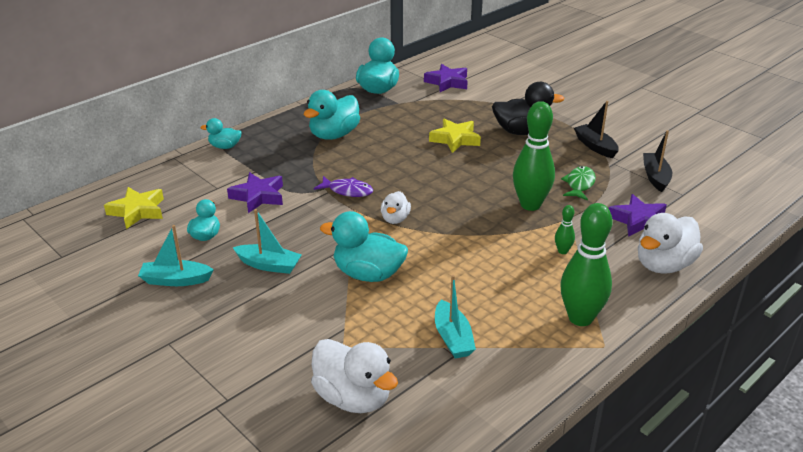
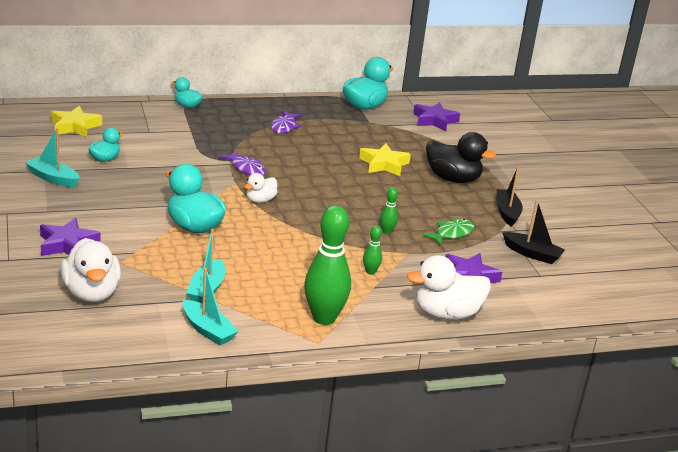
camera: 25 degrees right, 5 degrees down
(258, 196) = (173, 148): purple star -> purple star (67, 244)
(269, 265) = (128, 194): turquoise boat -> turquoise boat (208, 330)
(334, 135) = (284, 127): turquoise duck -> purple fish
(530, 205) = (387, 232): green bowling pin -> green bowling pin, size x0.45
(655, 177) = (532, 254): black boat -> black boat turned 90 degrees clockwise

